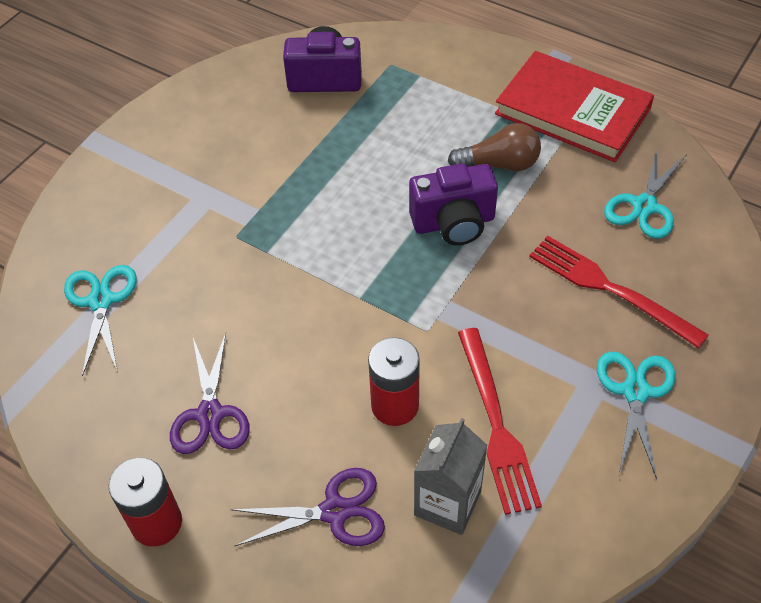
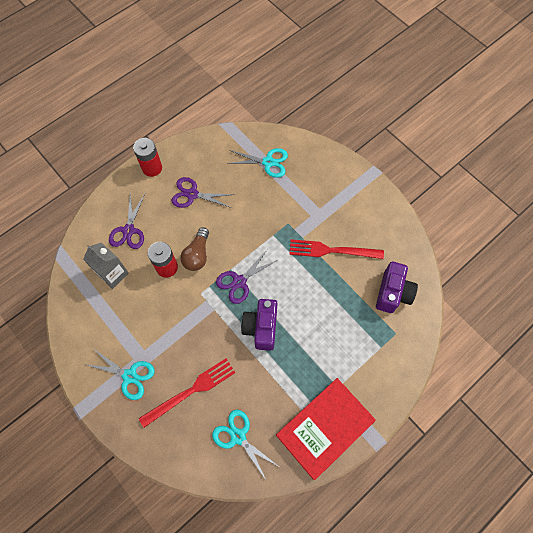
camera: 105 degrees right, 15 degrees up
(380, 277) = (239, 281): none -> purple scissors
(496, 425) = (139, 306): red fork -> red fork (331, 250)
(499, 164) = (295, 367): brown light bulb -> brown light bulb (197, 255)

